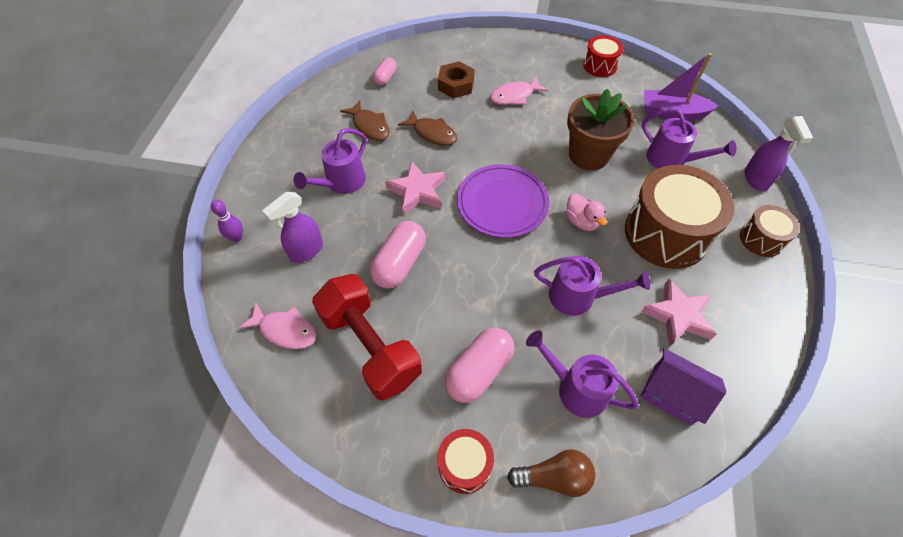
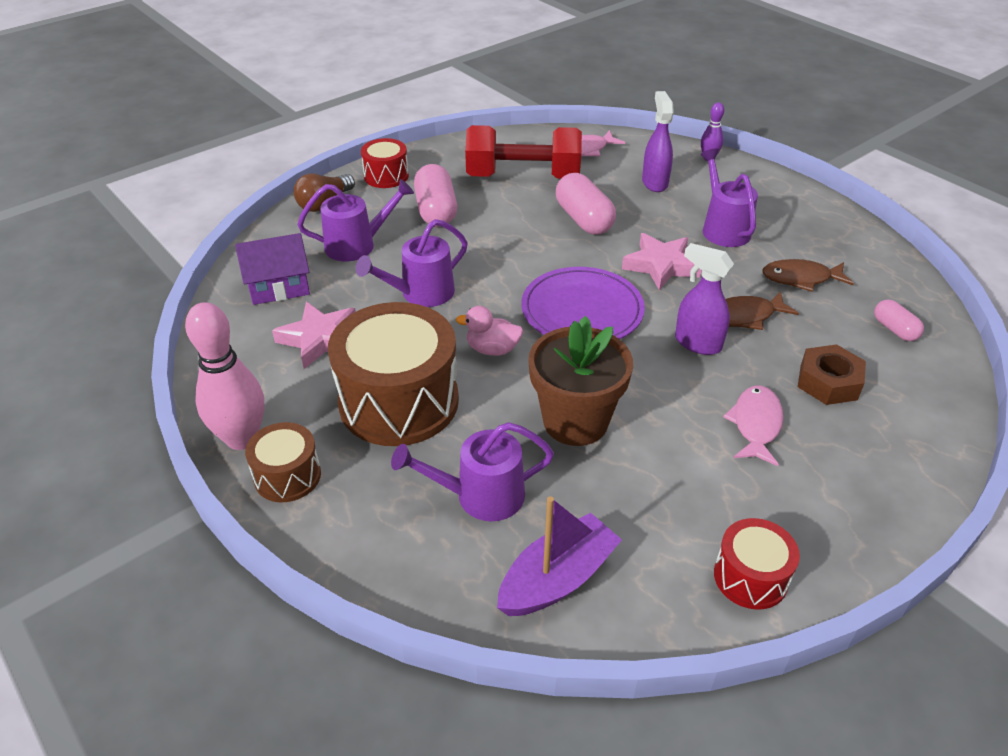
camera: 130 degrees right, 15 degrees down
(756, 179) = (350, 560): purple spray bottle -> purple spray bottle (697, 343)
(775, 281) = (242, 438): none -> pink bowling pin

